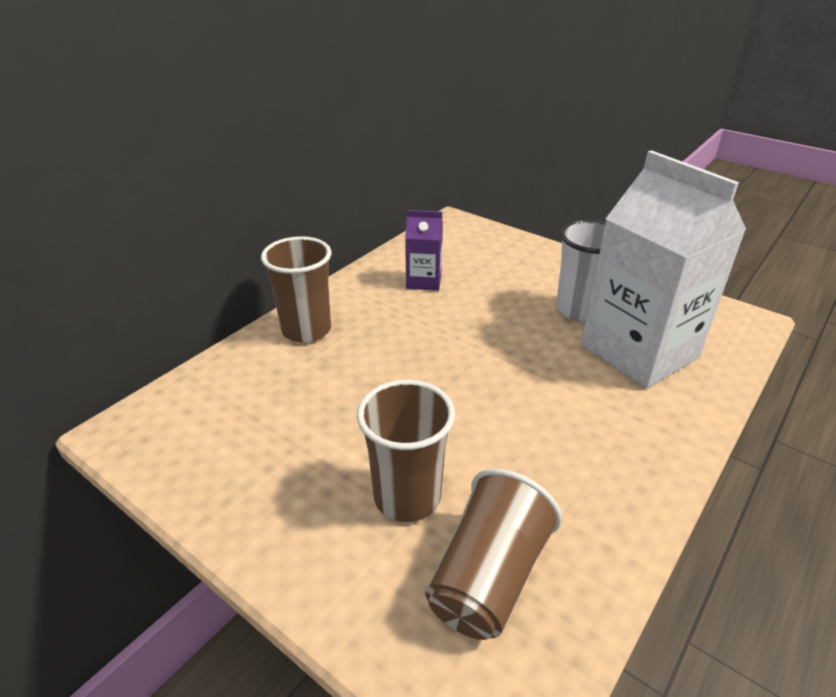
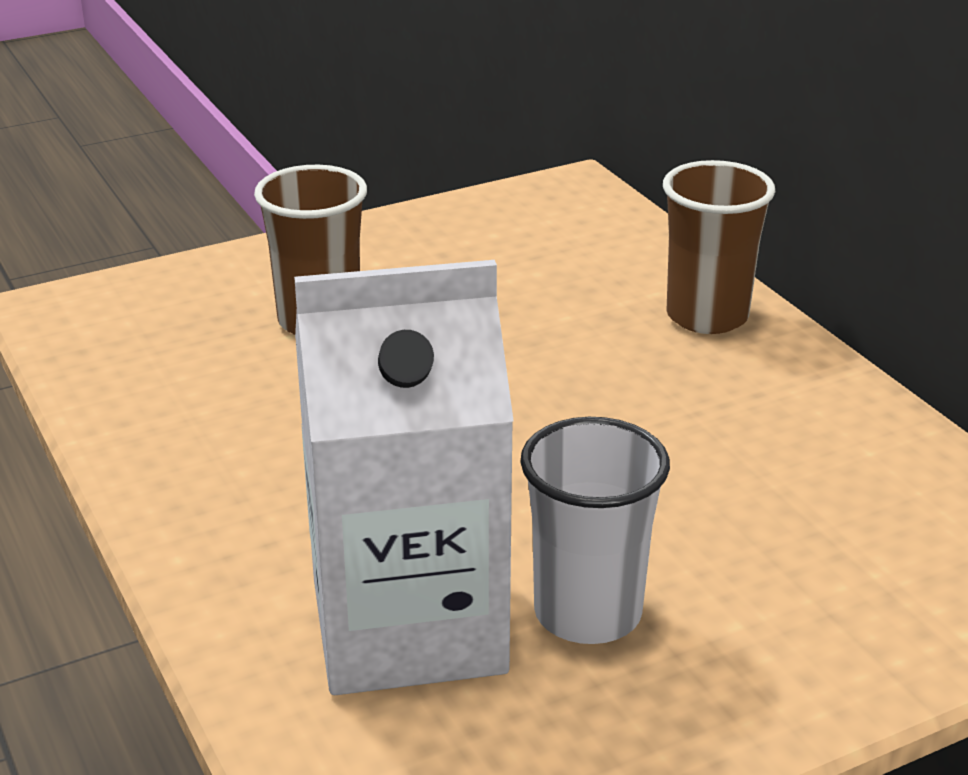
camera: 115 degrees right, 5 degrees down
(424, 281) = (804, 457): purple carton -> none
(488, 577) = (176, 339): brown cup -> none

